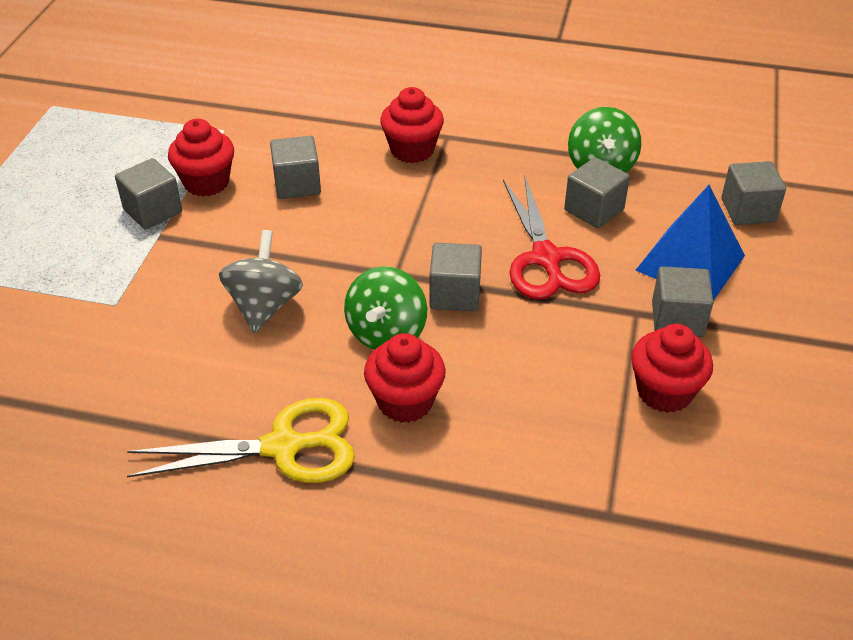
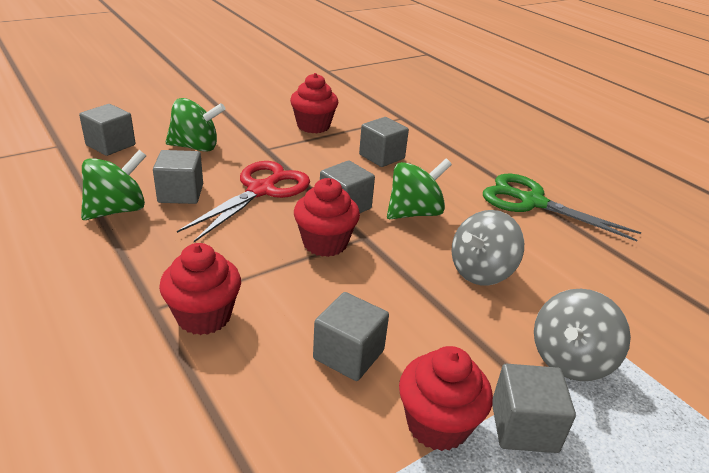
camera: 140 degrees left, 10 degrees down
(142, 272) = (570, 360): none -> grey spinning top
(283, 447) = (532, 202): yellow scissors -> green scissors
(405, 402) = (443, 184): red cupcake -> red cupcake (325, 243)
(677, 319) = (254, 137): grey cube -> grey cube (381, 157)
(690, 263) = (196, 147): blue pyramid -> green spinning top

